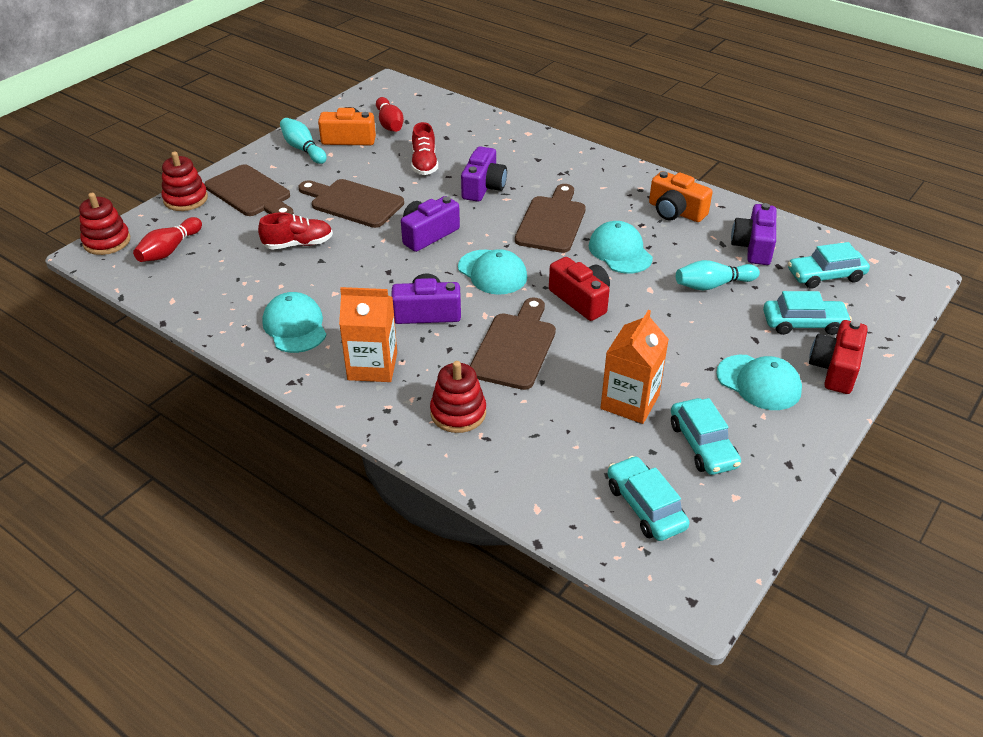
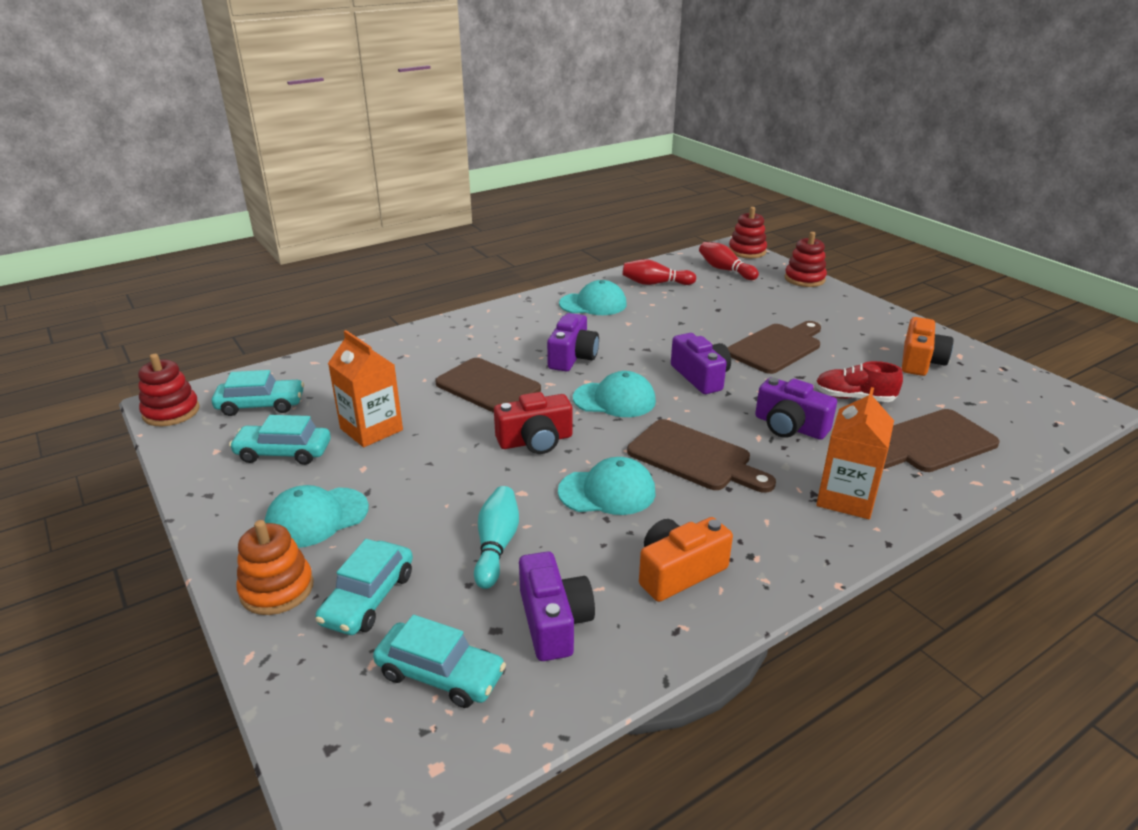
camera: 110 degrees right, 10 degrees down
(251, 193) = (808, 304): brown cutting board -> brown cutting board (931, 443)
(298, 244) = (711, 316): red shoe -> none
(303, 149) = (896, 335): turquoise bowling pin -> none
(372, 366) = (521, 326): orange carton -> orange carton (846, 498)
(389, 124) = (960, 390): red bowling pin -> red bowling pin (655, 283)
(458, 413) = (437, 350): red stacking toy -> red stacking toy (171, 412)
(492, 272) = (614, 399): turquoise cap -> turquoise cap turned 150 degrees counterclockwise
(753, 247) = (554, 621): purple camera -> purple camera turned 45 degrees clockwise
(825, 276) = (440, 674): turquoise car -> turquoise car turned 105 degrees clockwise
(835, 368) = (277, 589): red camera -> orange stacking toy

